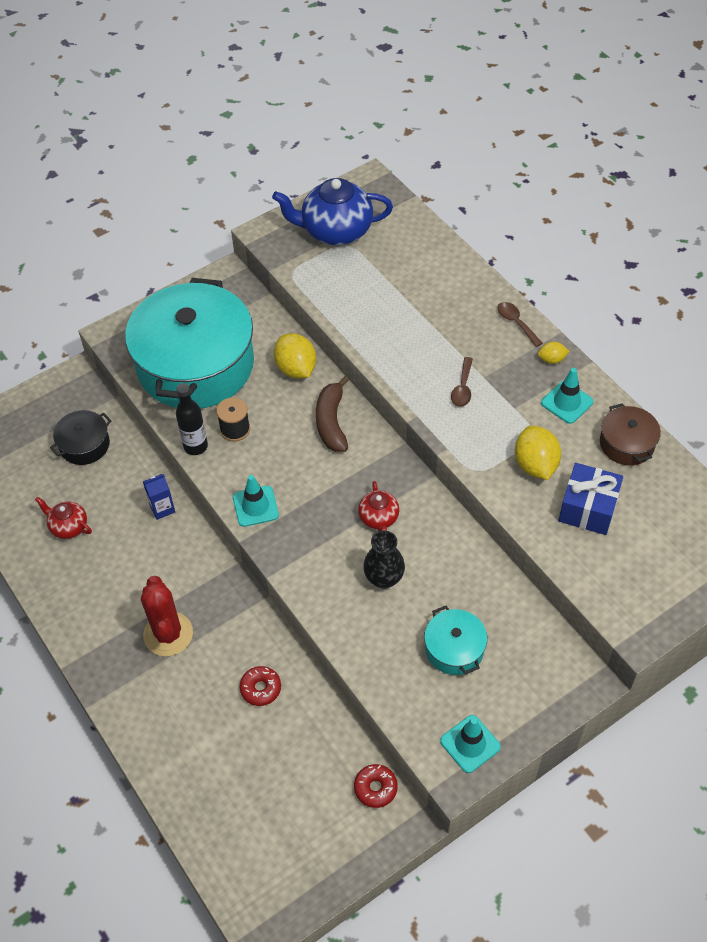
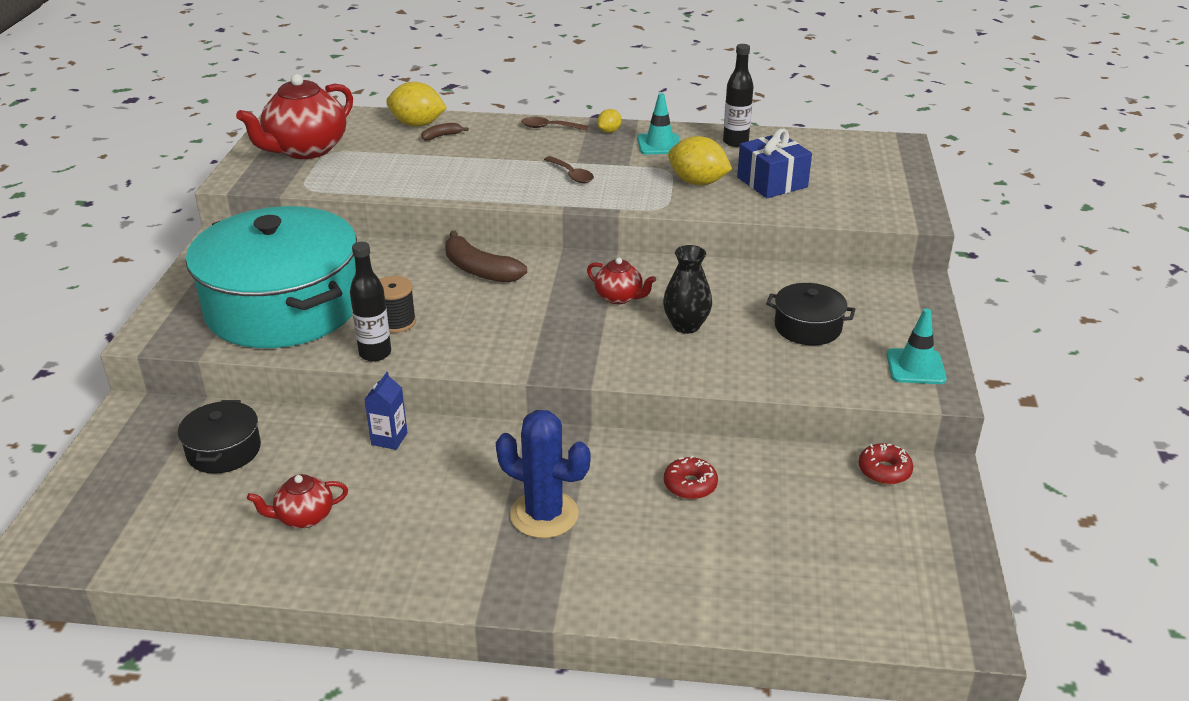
camera: 50 degrees left, 20 degrees down
(168, 634) = (544, 514): red cactus -> blue cactus
(255, 506) = (501, 354): turquoise traffic cone -> none
(296, 369) = (391, 259): yellow lemon -> yellow lemon (417, 124)
(335, 231) = (306, 150): blue teapot -> red teapot
(433, 279) = (442, 136): none -> brown banana
(454, 649) = (807, 327): turquoise pot -> black pot
(626, 444) = (735, 142): brown pot -> black bottle

